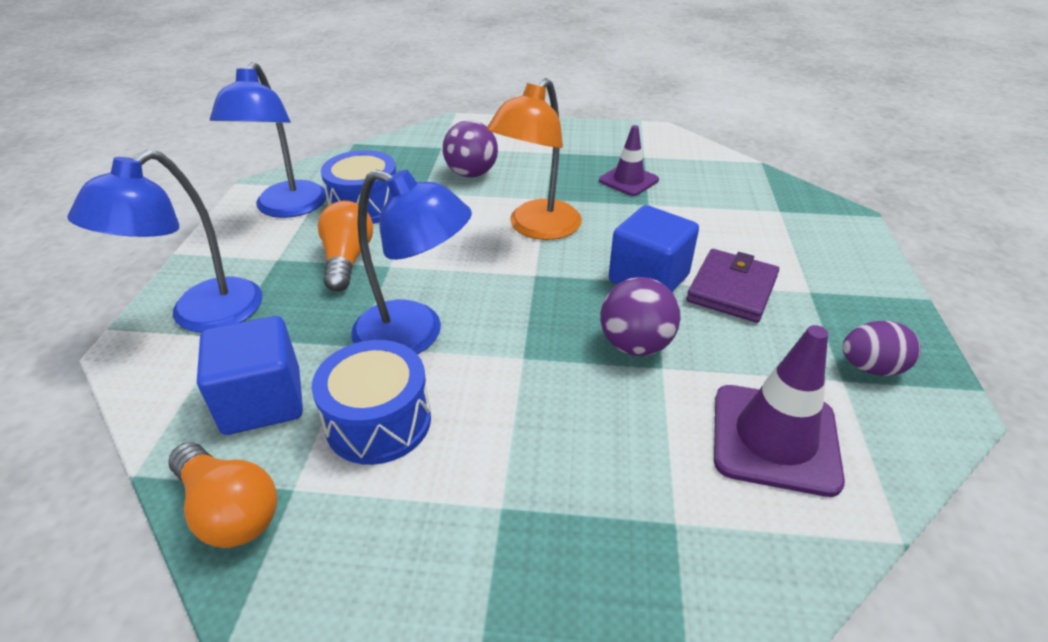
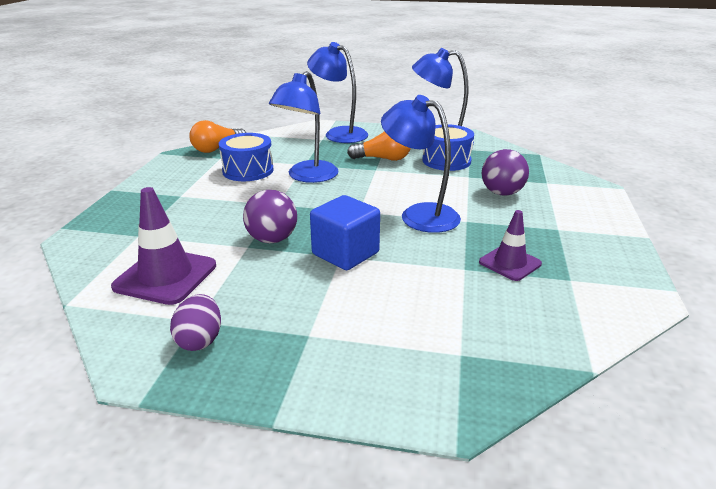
camera: 95 degrees right, 10 degrees down
(262, 401) = (274, 149): blue cube -> none
(537, 228) = (419, 214): orange lamp -> blue lamp
(731, 289) = (322, 290): purple wallet -> none

